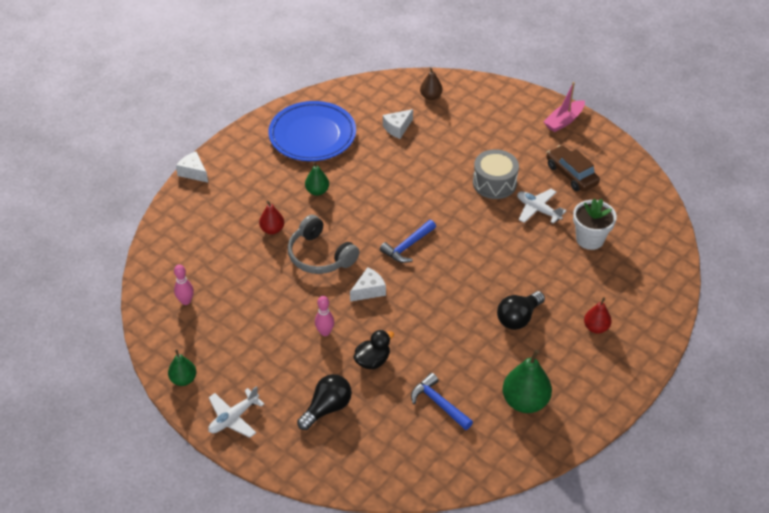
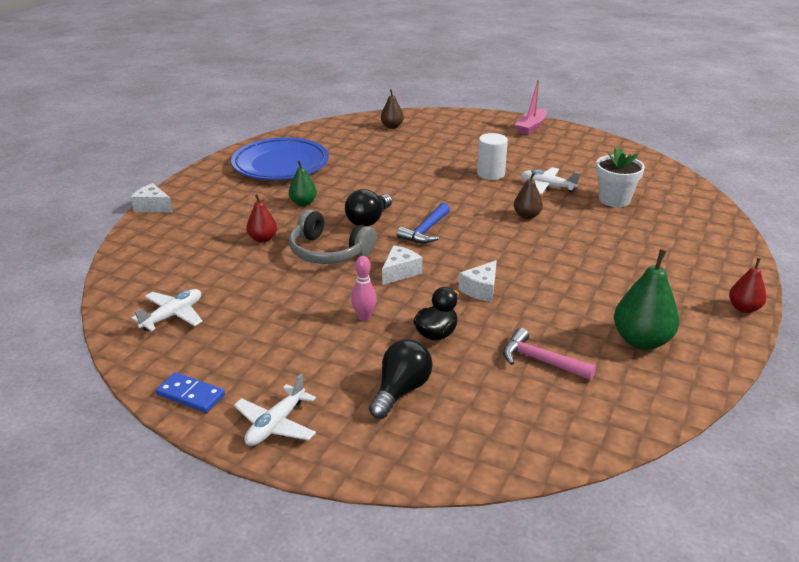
camera: 15 degrees left, 15 degrees down
(183, 379) = (191, 395): green pear -> blue domino
(186, 301) = (173, 316): pink bowling pin -> white plane
(397, 128) = (369, 150): white cheese -> white cheese (481, 289)
(438, 403) = (540, 360): blue hammer -> pink hammer
(494, 183) = (490, 174): grey drum -> white cylinder
(501, 244) = (527, 216): none -> brown pear
(518, 318) = (583, 269): black light bulb -> black light bulb (368, 220)
(571, 174) = (563, 159): brown car -> none
(596, 327) = (672, 264): red pear -> red pear (744, 308)

